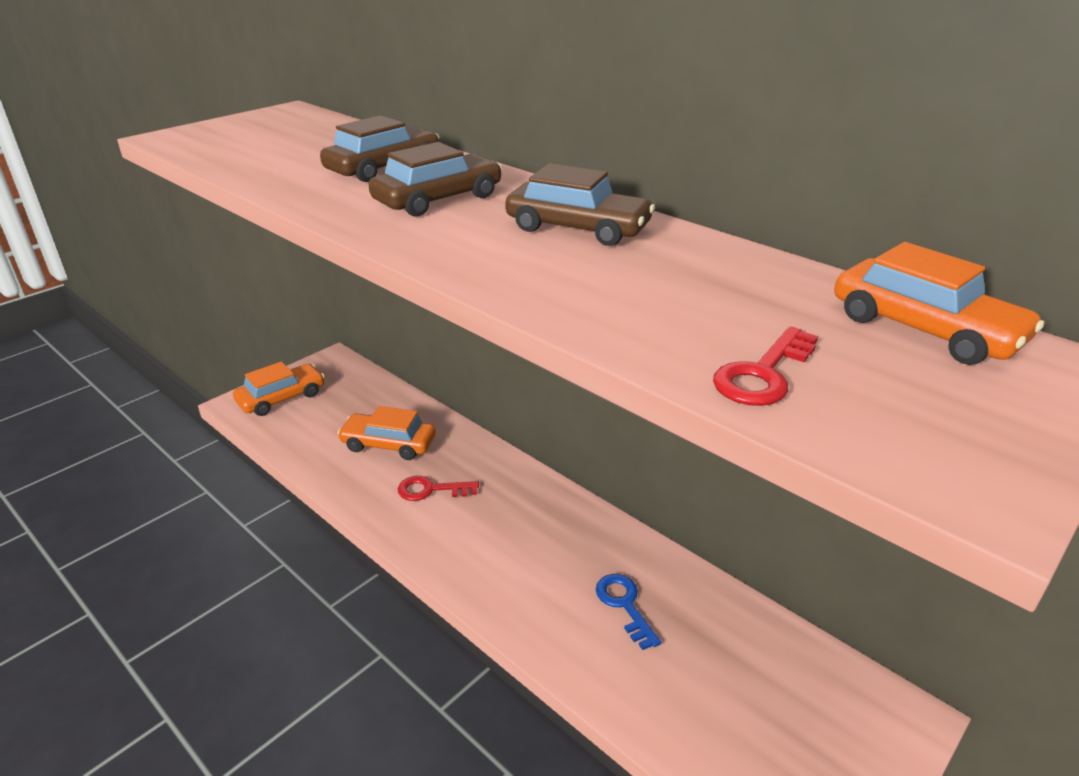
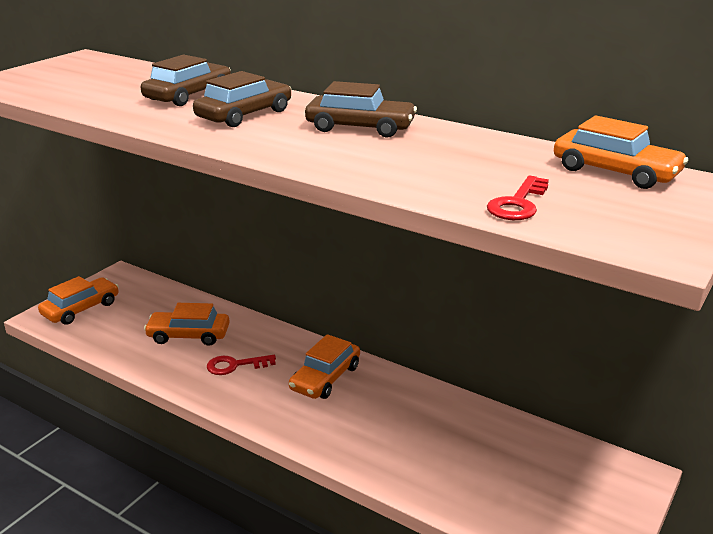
camera: 10 degrees left, 5 degrees down
(531, 519) = (325, 378): none -> orange car
(624, 605) = (414, 429): blue key -> none

